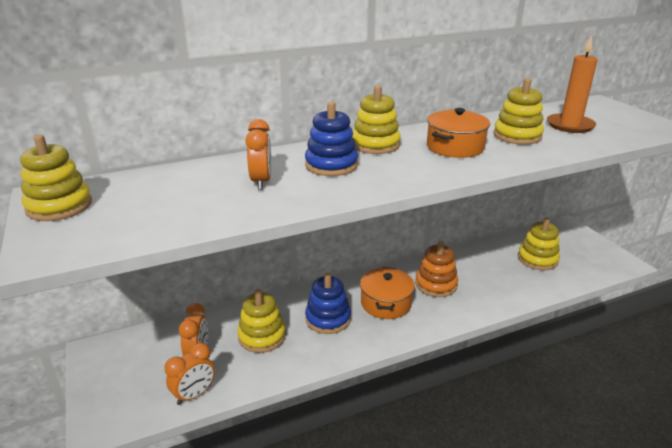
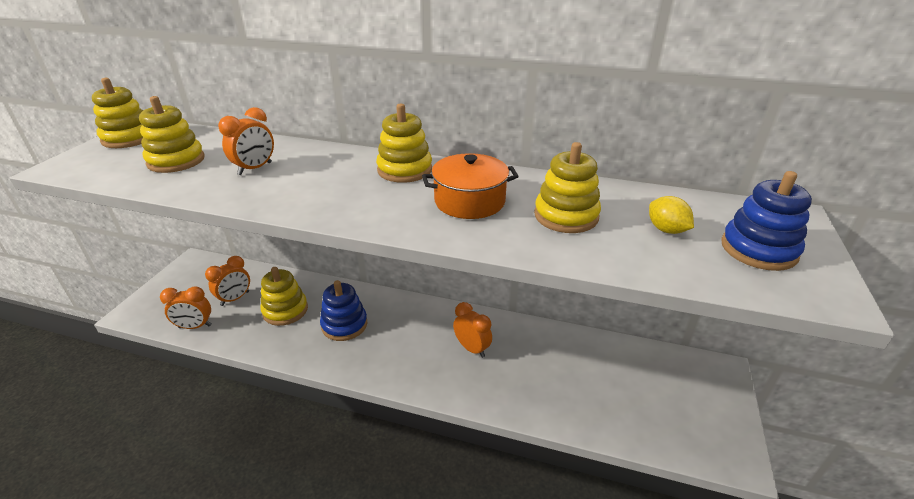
camera: 40 degrees right, 5 degrees up
(331, 165) = (329, 175): blue stacking toy -> blue stacking toy (758, 249)
(386, 303) = (405, 339): orange pot -> none
(436, 284) = (472, 348): orange stacking toy -> orange clock
(537, 259) = (619, 386): yellow stacking toy -> yellow stacking toy (176, 161)
(570, 125) = (666, 230): orange candle -> yellow lemon

